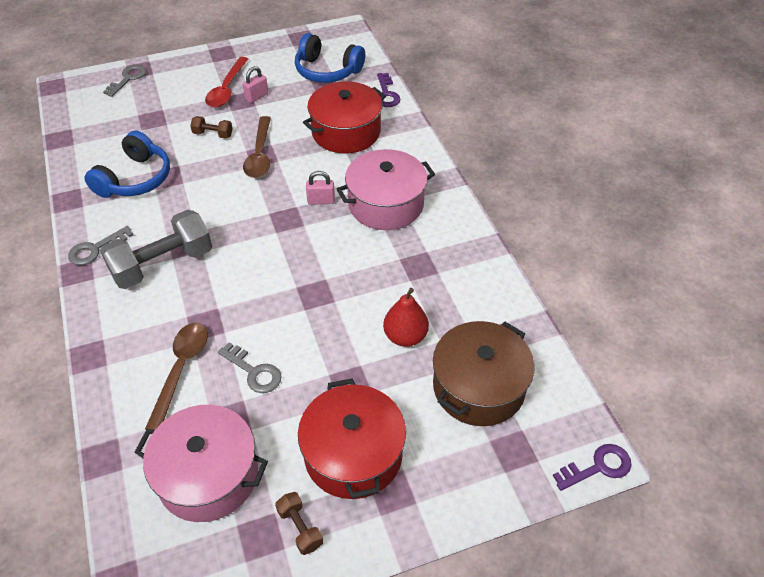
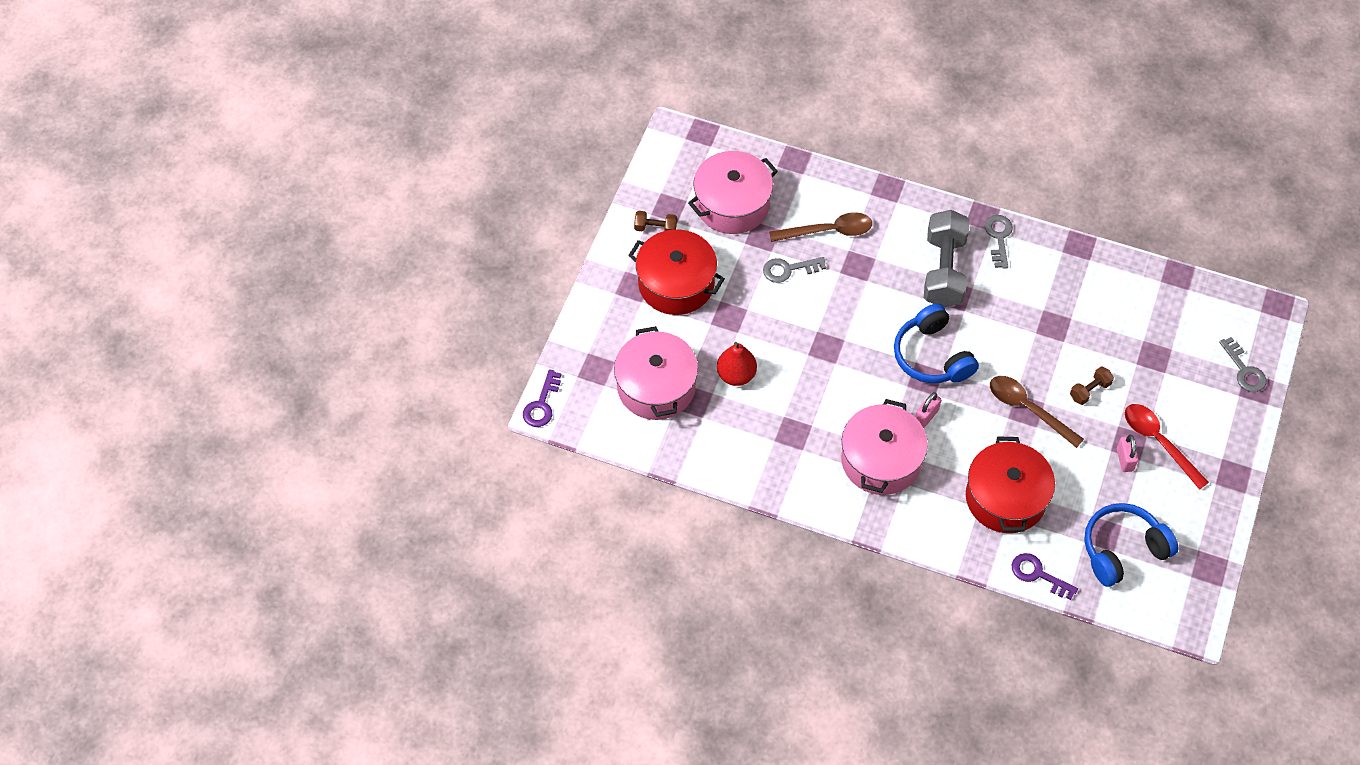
camera: 130 degrees right, 10 degrees up
(135, 179) = (1069, 302): blue headphones -> blue headphones (932, 356)
(181, 370) = (828, 231): brown spoon -> brown spoon turned 60 degrees counterclockwise
(478, 387) = (656, 386): brown pot -> pink pot

